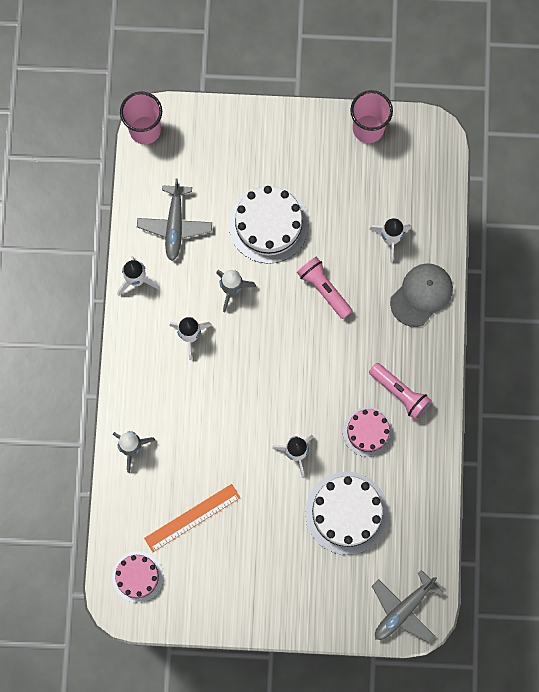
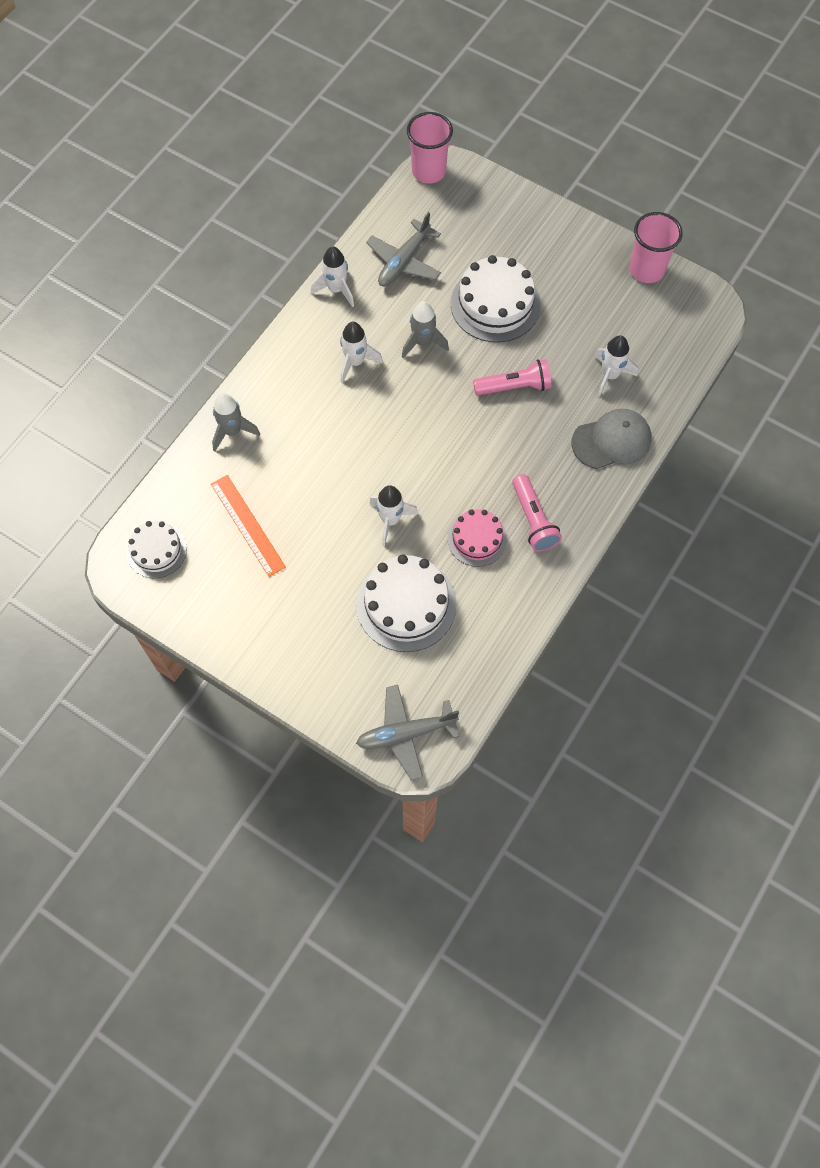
camera: 30 degrees right, 10 degrees down
(137, 577) = (156, 550): pink cake -> white cake
(192, 518) = (247, 525): orange ruler -> orange ruler turned 60 degrees clockwise
(324, 289) = (514, 387): pink flashlight -> pink flashlight turned 90 degrees clockwise

